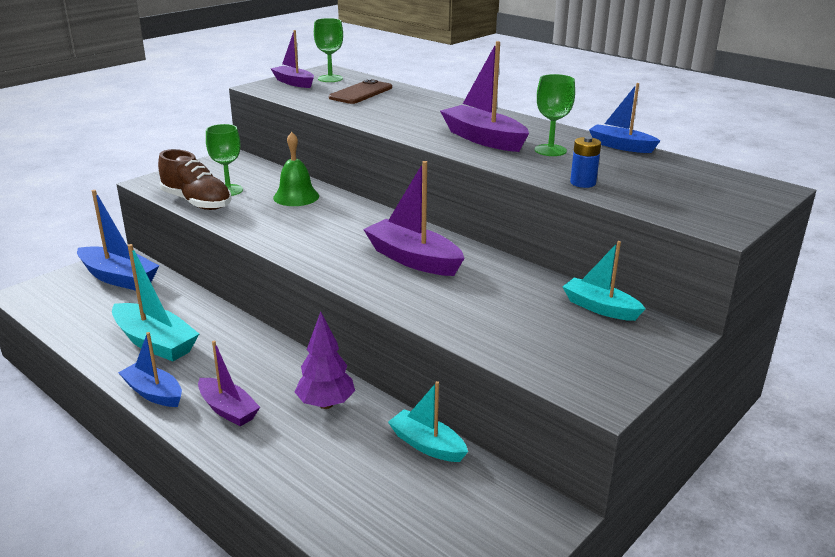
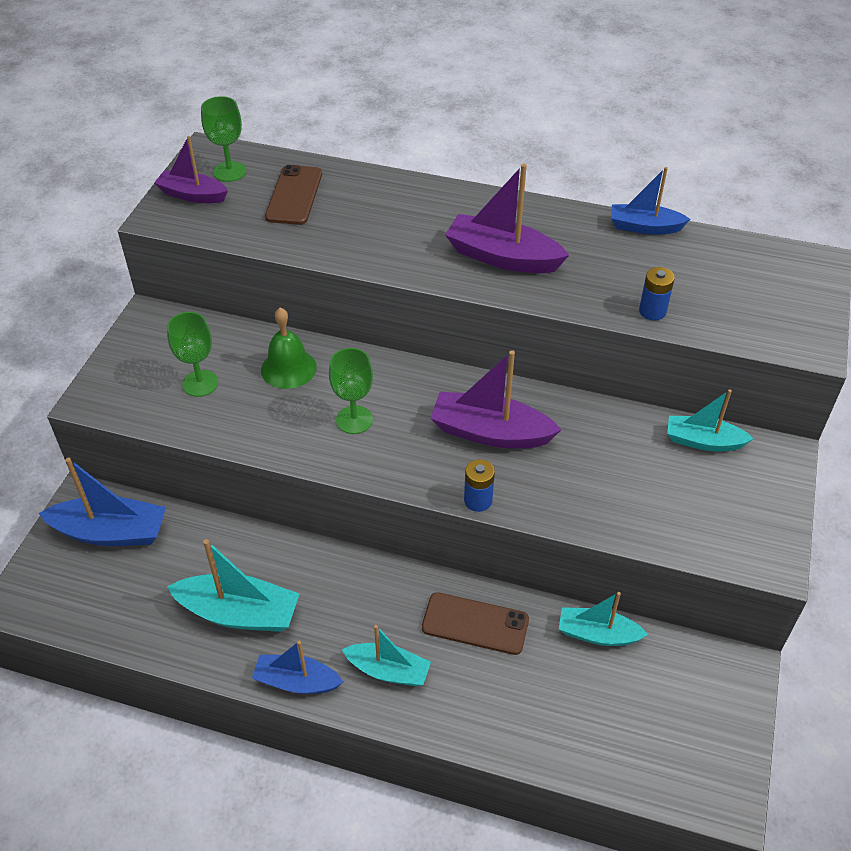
camera: 25 degrees left, 20 degrees up
(197, 202) = (182, 418): brown shoe -> none
(228, 410) = (388, 671): purple boat -> turquoise boat
(326, 404) = (475, 623): purple tree -> brown phone
(364, 290) = (478, 500): none -> blue battery
(550, 150) = (583, 258): green goblet -> green goblet (354, 420)

